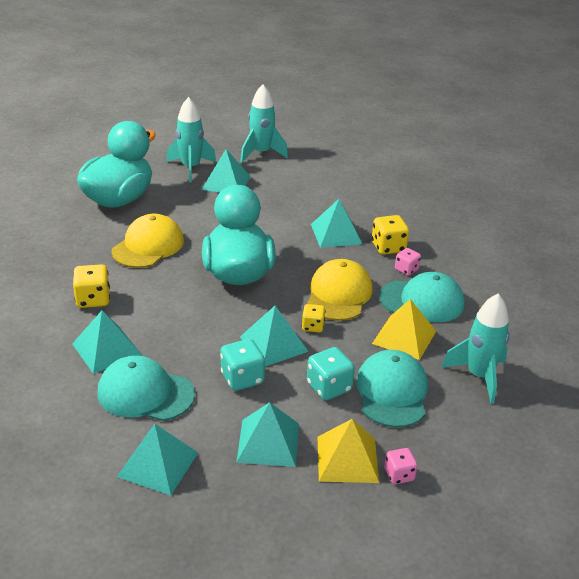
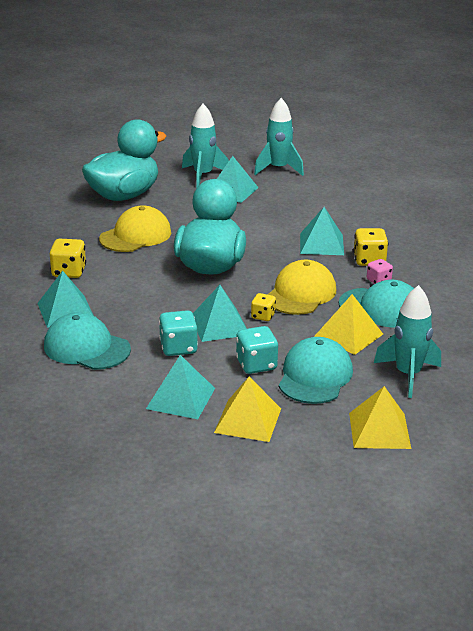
camera: 15 degrees right, 5 degrees down
(158, 464) = (76, 400): turquoise pyramid -> none
(399, 475) = (290, 439): pink dice -> none
(480, 448) = (379, 430): none -> yellow pyramid

